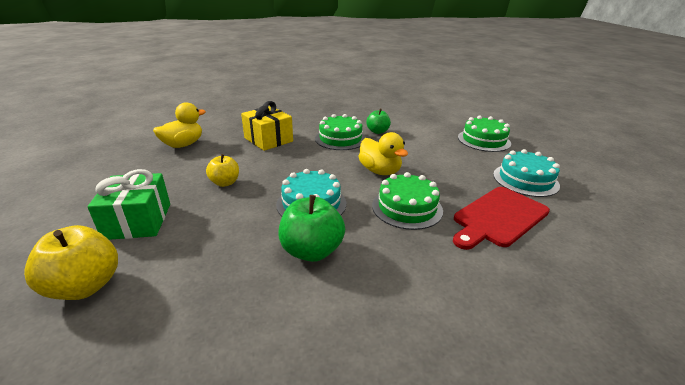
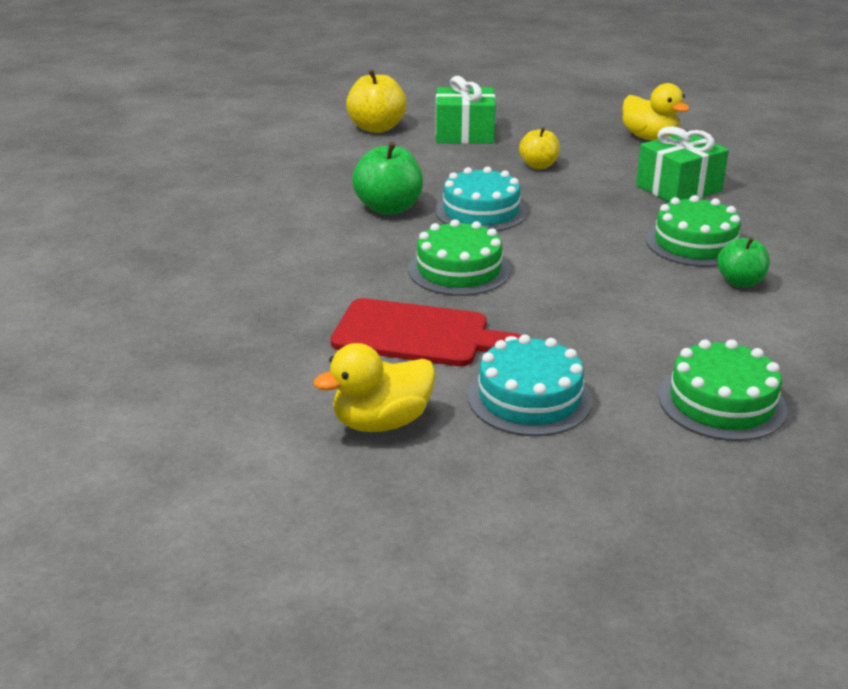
camera: 100 degrees right, 0 degrees up
(268, 139) = (678, 188): yellow gift -> green gift
(380, 171) = (568, 264): yellow duck -> yellow duck (381, 422)
(498, 217) = (418, 334): red cutting board -> red cutting board turned 135 degrees clockwise

